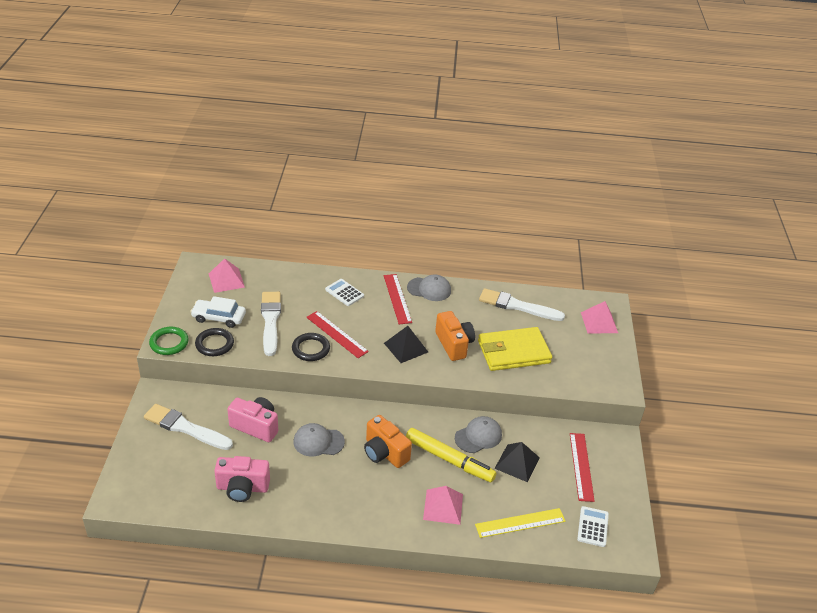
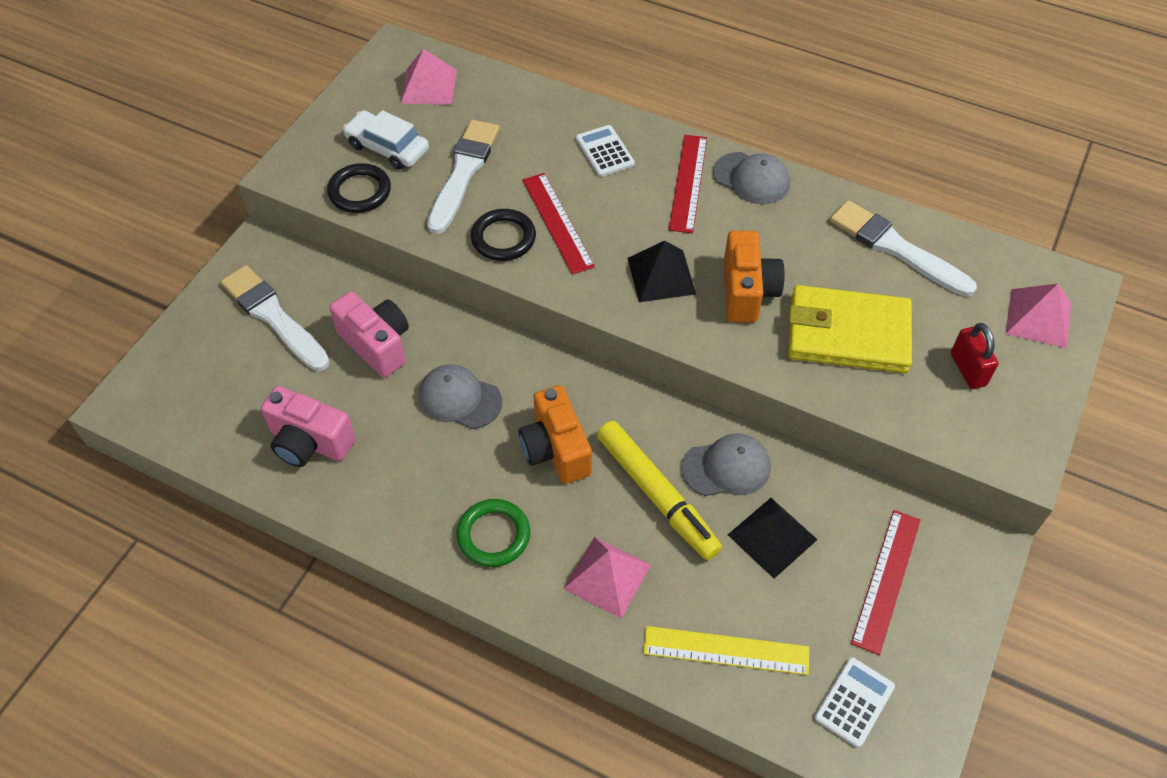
camera: 25 degrees right, 15 degrees up
(169, 343) = (294, 172): green ring -> green ring (493, 535)
(578, 354) = (967, 369): none -> red padlock

